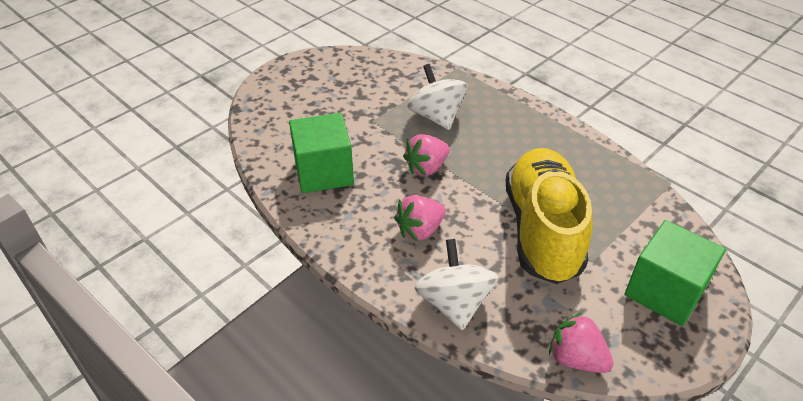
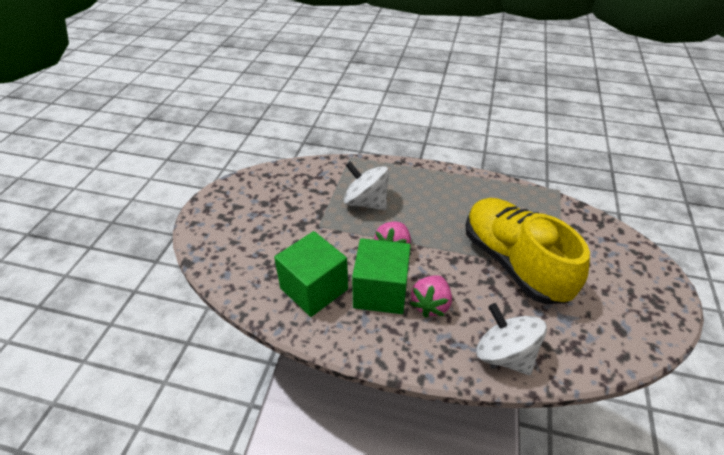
camera: 30 degrees left, 0 degrees up
(576, 358) = (617, 354): pink strawberry -> none
(665, 291) = (622, 272): green cube -> green cube (380, 291)

